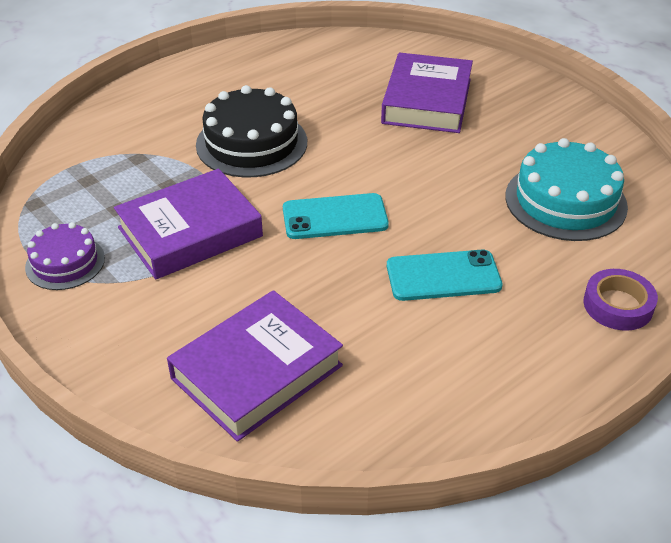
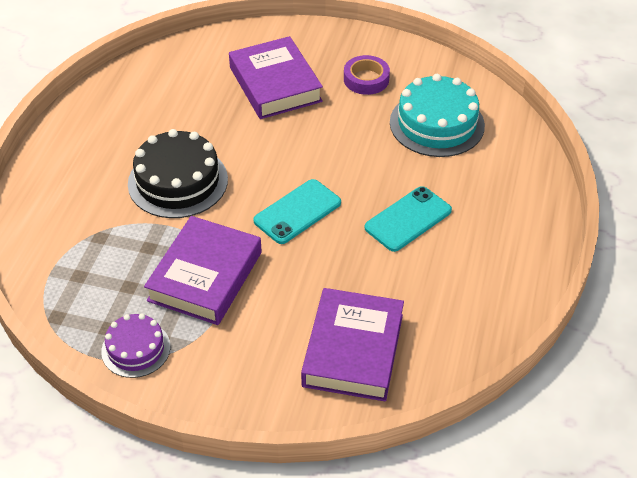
camera: 35 degrees left, 5 degrees up
(618, 305) = (526, 185): purple tape -> purple tape (366, 79)

